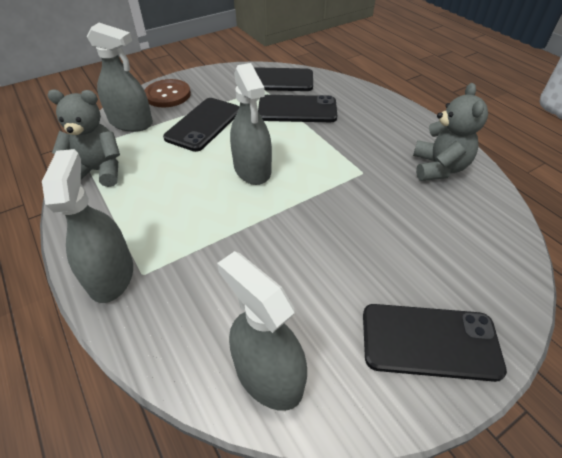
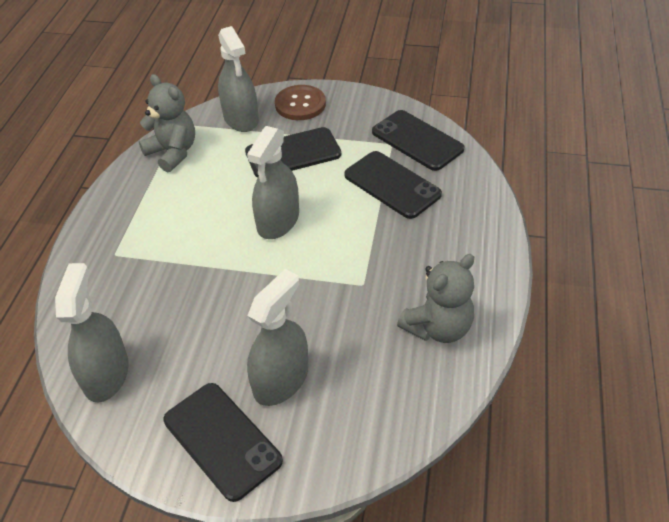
camera: 45 degrees right, 0 degrees up
(111, 275) = (97, 242): grey spray bottle -> grey spray bottle (281, 380)

